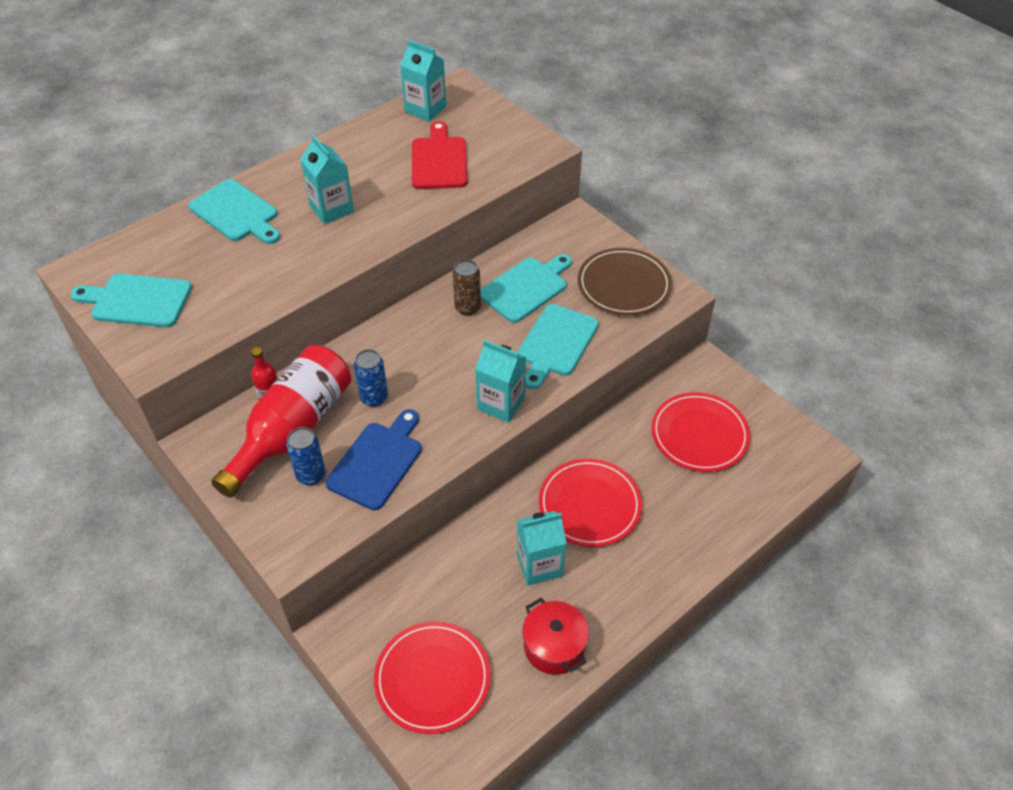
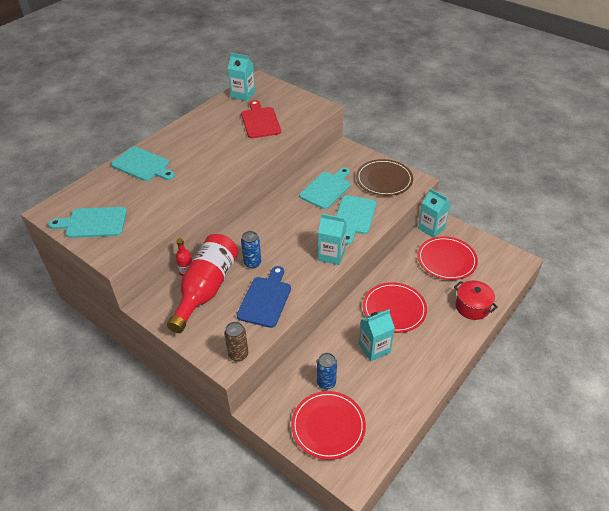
camera: 10 degrees left, 5 degrees down
(311, 475) = (226, 313): blue can -> blue can (326, 383)
(331, 209) = (202, 155): turquoise carton -> turquoise carton (431, 228)
(467, 308) = (295, 204): brown can -> brown can (238, 354)
(554, 646) = (397, 394): red pot -> red pot (472, 307)

